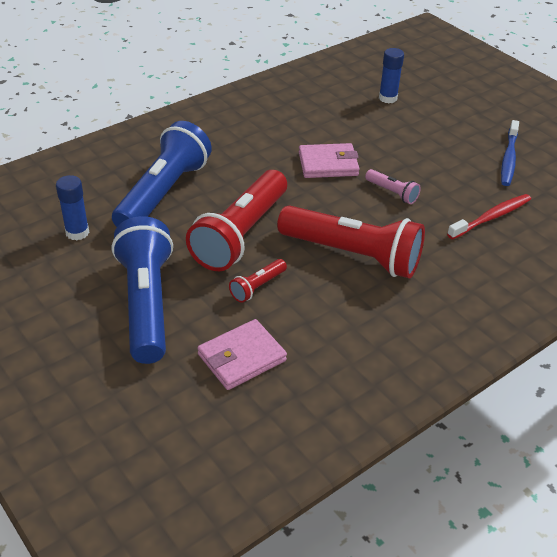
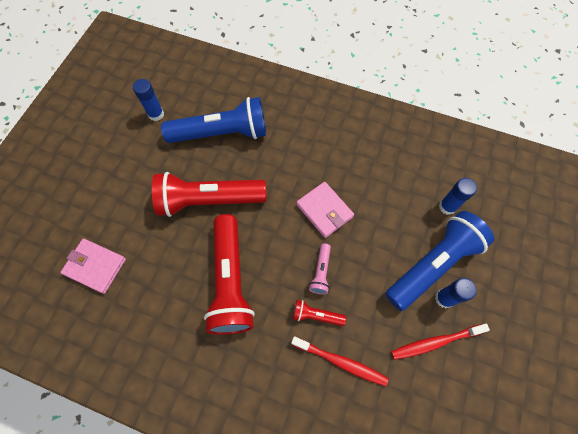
camera: 60 degrees right, 25 degrees up
(146, 303) = (115, 188): blue flashlight -> blue flashlight (433, 264)
(257, 287) = (163, 239): red flashlight -> red flashlight (316, 315)
(472, 137) = (444, 298): none -> blue glue stick
(508, 158) = (435, 342): blue toothbrush -> red toothbrush

